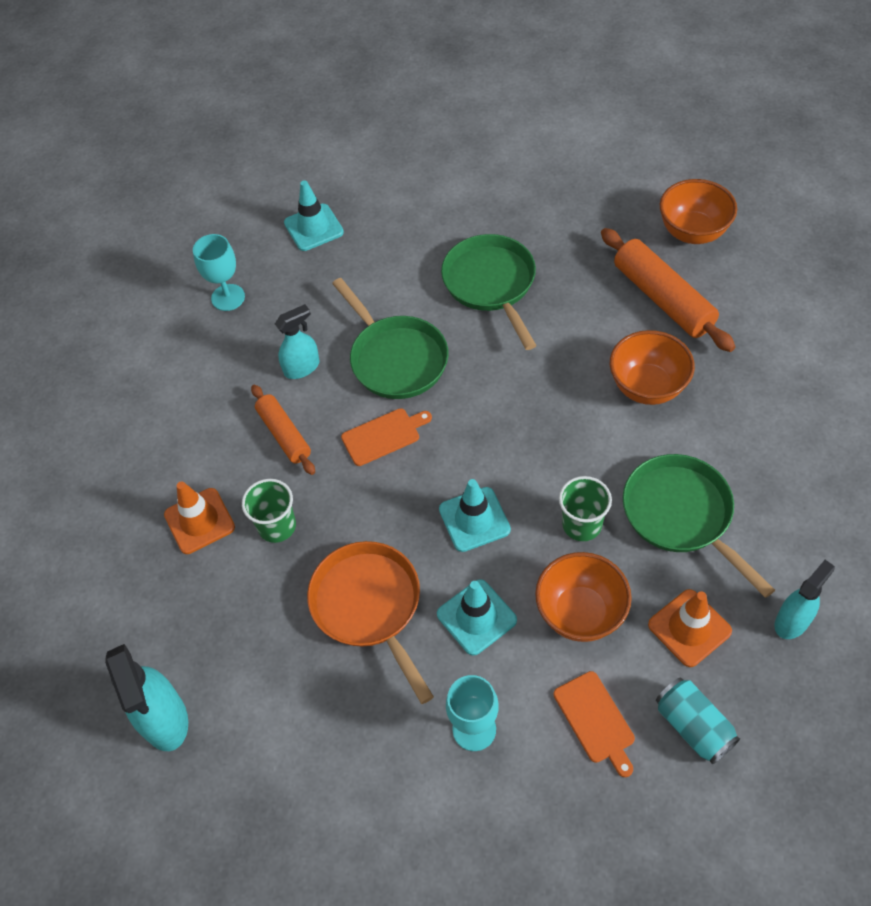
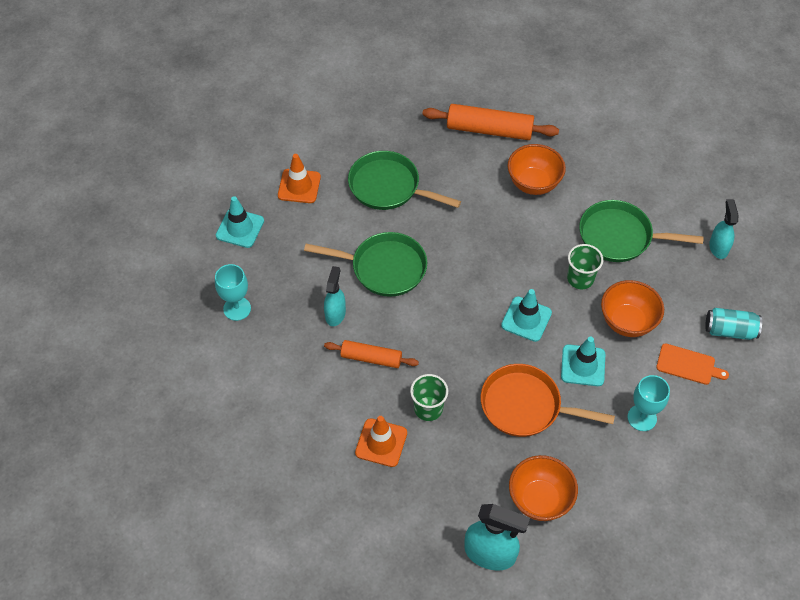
camera: 50 degrees left, 0 degrees up
(383, 436) = (428, 314): orange cutting board -> none
(689, 628) = (681, 287): orange traffic cone -> orange traffic cone (299, 186)
(692, 232) = (464, 82): orange bowl -> orange bowl (539, 499)

